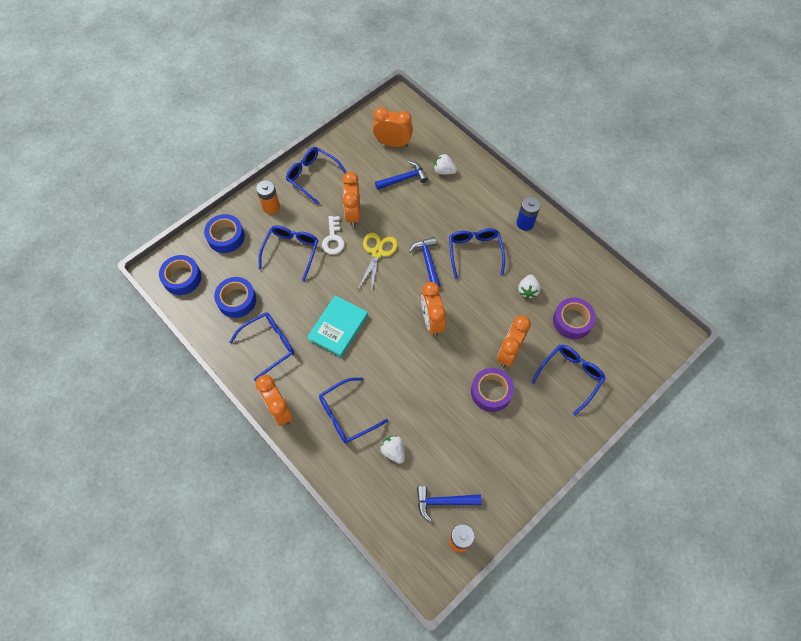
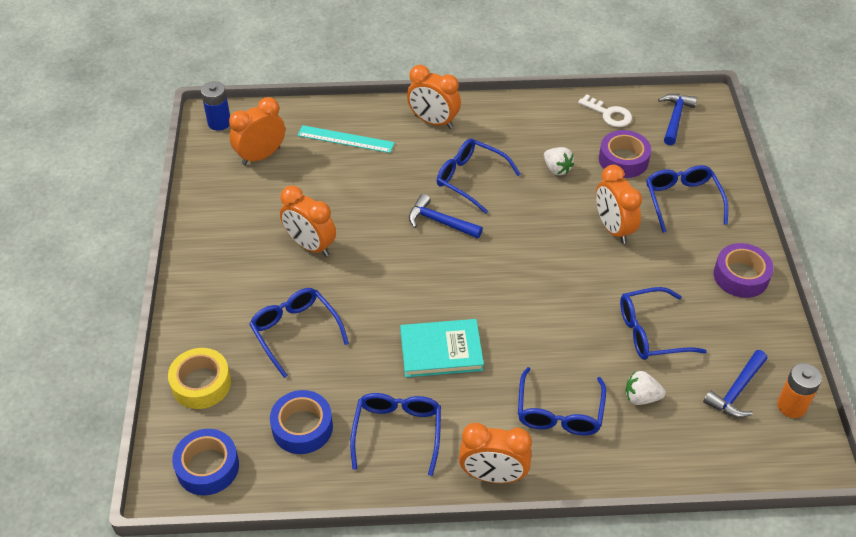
camera: 50 degrees left, 15 degrees down
(226, 237) = (201, 383): blue tape -> yellow tape
(271, 207) = (212, 313): orange battery -> none
(313, 176) = (218, 249): blue glasses -> blue glasses (651, 332)
(333, 239) = (322, 283): white key -> white key (609, 114)
(338, 327) = (441, 351): turquoise book -> turquoise book turned 75 degrees counterclockwise
(377, 252) = (383, 256): yellow scissors -> none
(404, 179) = (317, 176): blue hammer -> blue hammer (675, 118)
(432, 321) = (516, 265): orange clock -> orange clock (433, 121)
(444, 171) = (345, 139): white strawberry -> turquoise ruler
(491, 392) = (644, 271): purple tape -> purple tape (741, 276)
(525, 223) = (478, 121): blue battery -> blue battery (219, 122)

